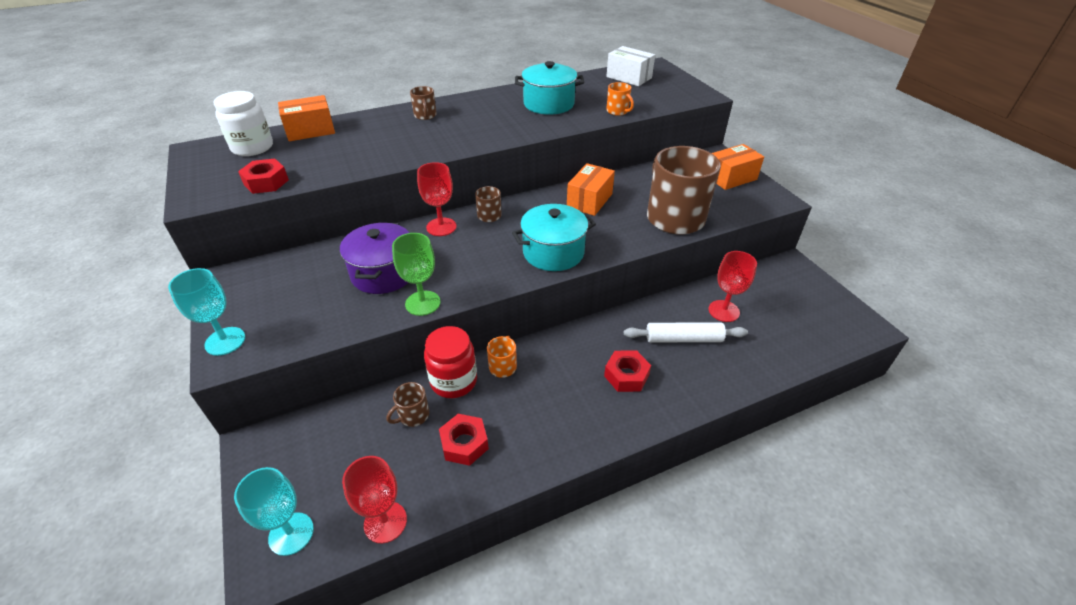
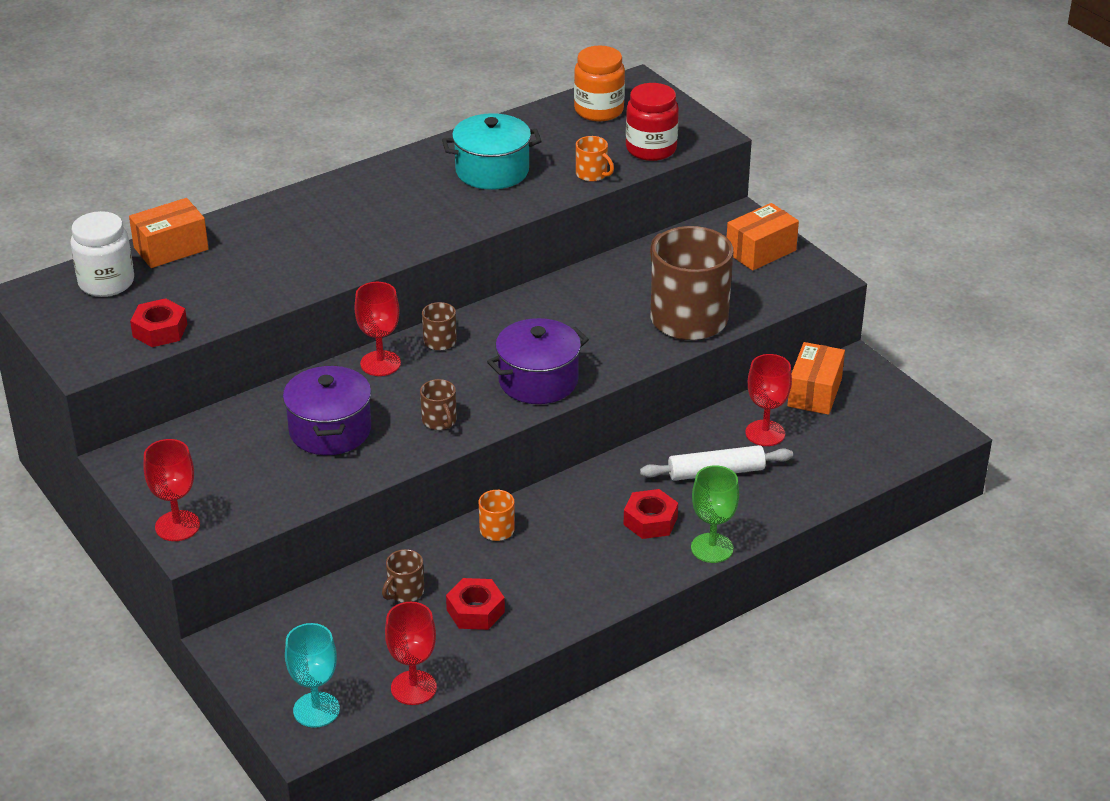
camera: 10 degrees left, 5 degrees down
(225, 341) = (177, 526): turquoise goblet -> red goblet
(422, 303) = (394, 459): green goblet -> green goblet (712, 548)
(425, 115) = (322, 208): brown mug -> brown mug (439, 421)
(453, 381) = (441, 551): red jar -> red jar (651, 149)
(553, 252) = (538, 381): turquoise pot -> purple pot
(589, 200) = (570, 305): orange box -> orange box (814, 392)
(629, 77) = (599, 110): white box -> orange jar

